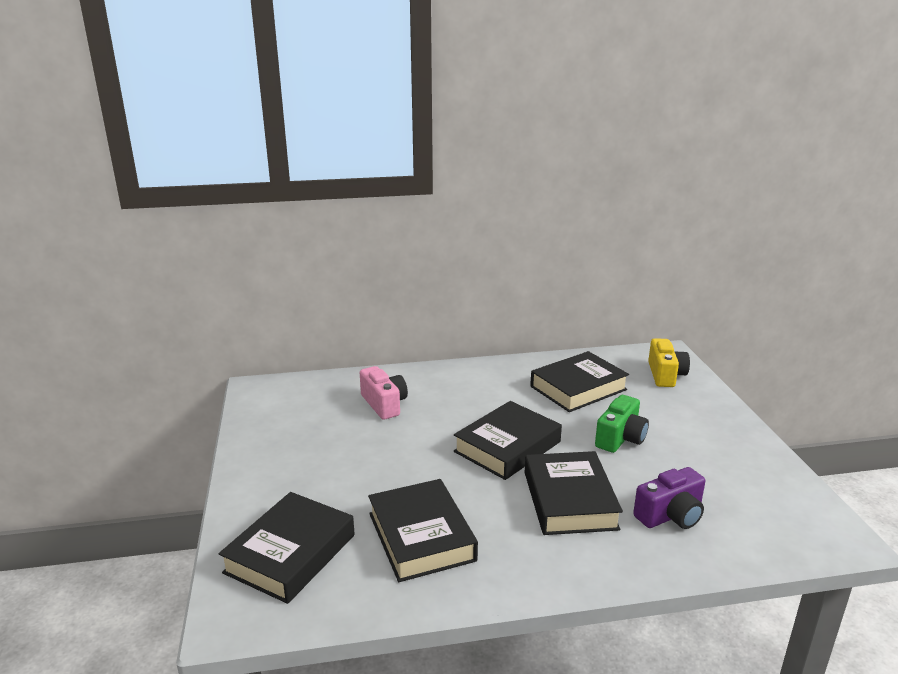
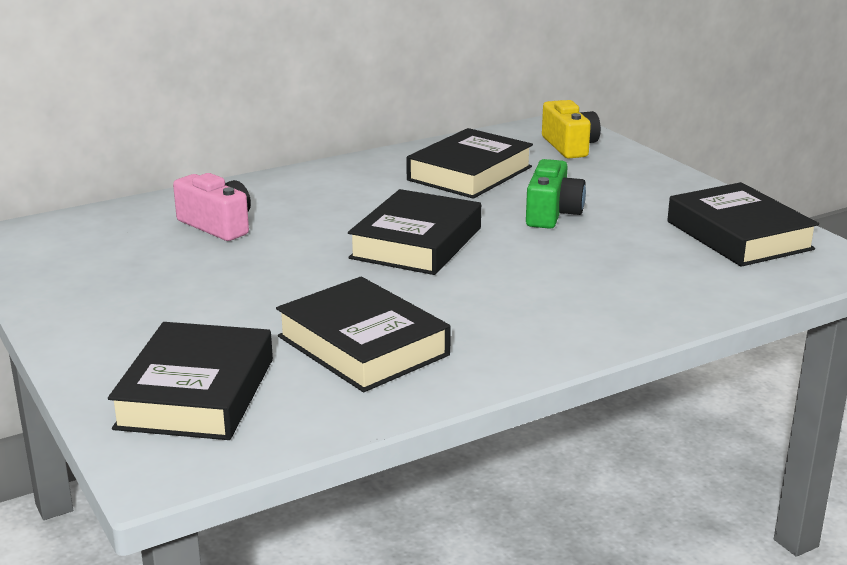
camera: 20 degrees left, 0 degrees up
(569, 500) = (526, 280): black book -> black book (738, 235)
(670, 515) = (652, 274): purple camera -> none

